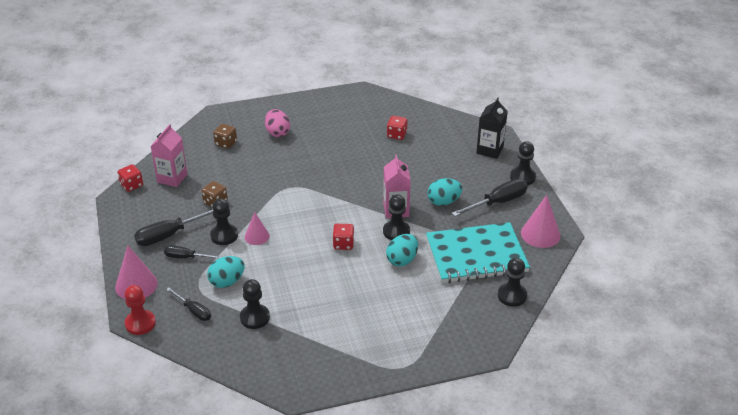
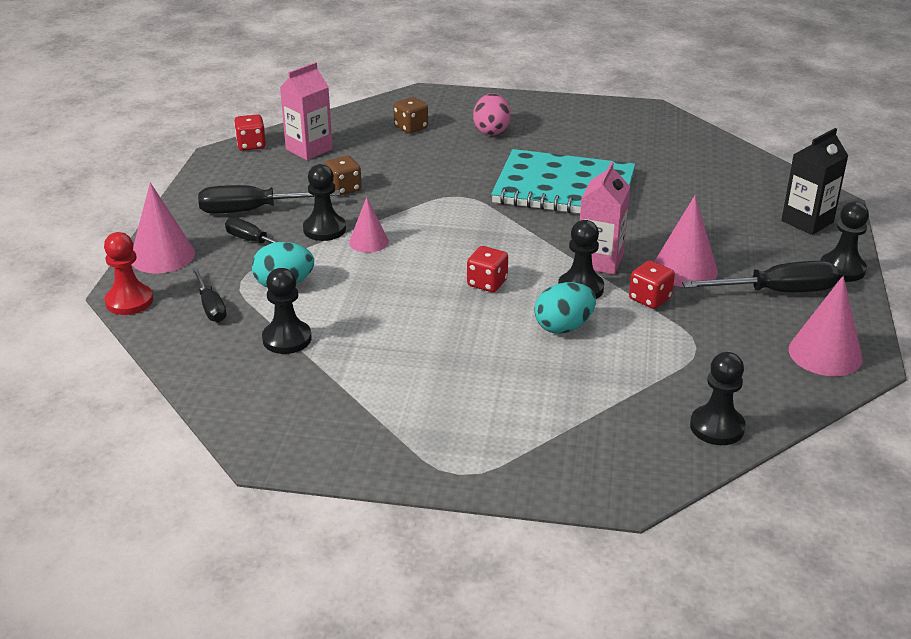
camera: 25 degrees right, 5 degrees down
(397, 135) = (667, 170): red dice -> red dice (650, 299)
(443, 202) = (685, 269): turquoise egg -> pink cone
(476, 255) = (691, 353): turquoise notebook -> turquoise notebook (564, 188)

